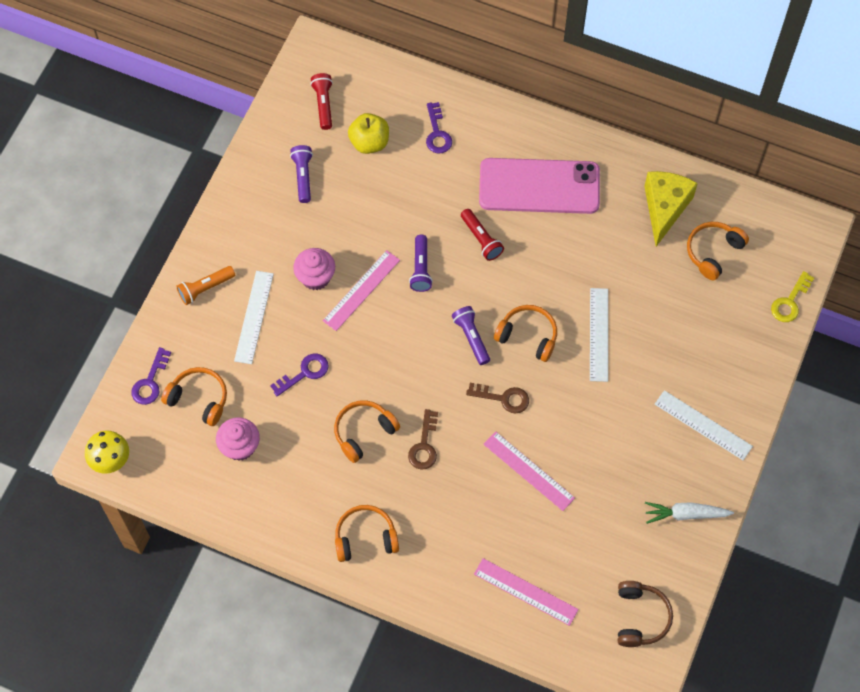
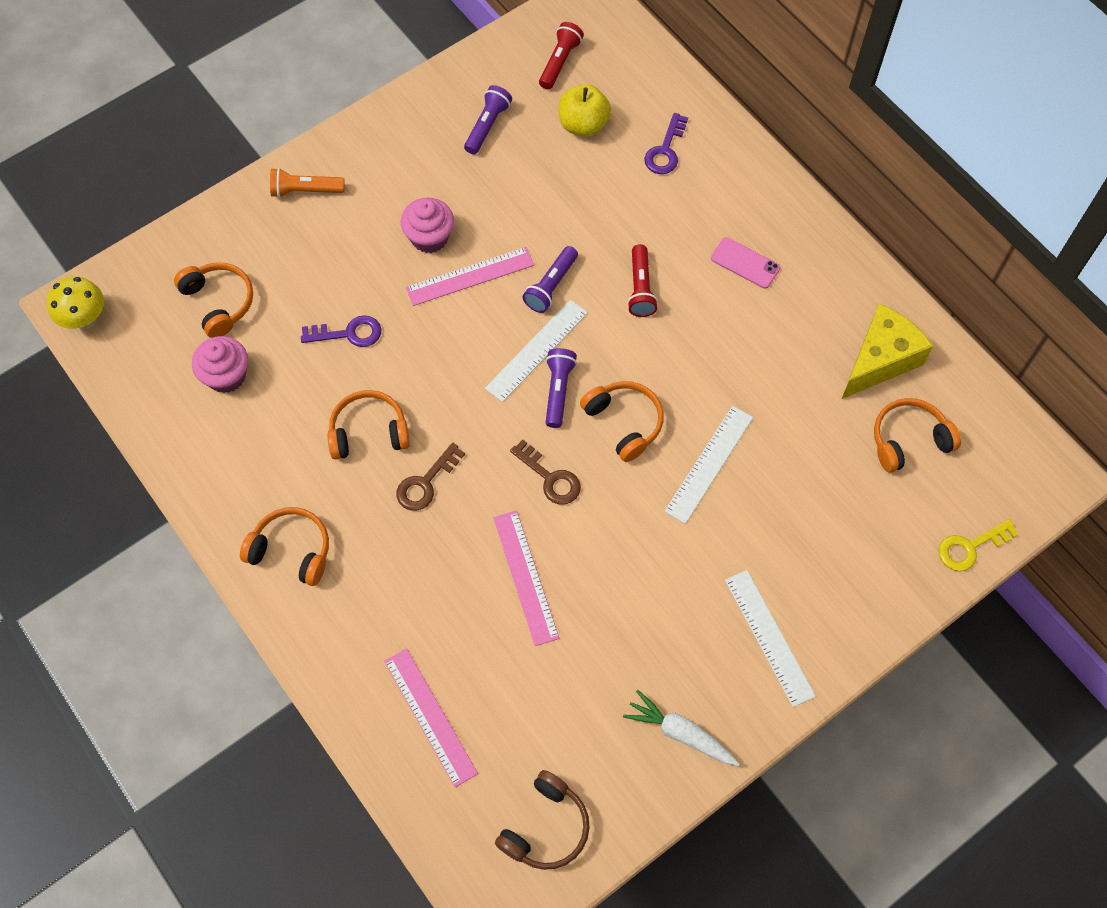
camera: 30 degrees right, 0 degrees up
(150, 382) = (182, 258): purple key -> none
(254, 317) = (335, 246): white ruler -> white ruler (537, 350)
(539, 186) = (745, 263): pink phone -> pink phone, size x0.42

